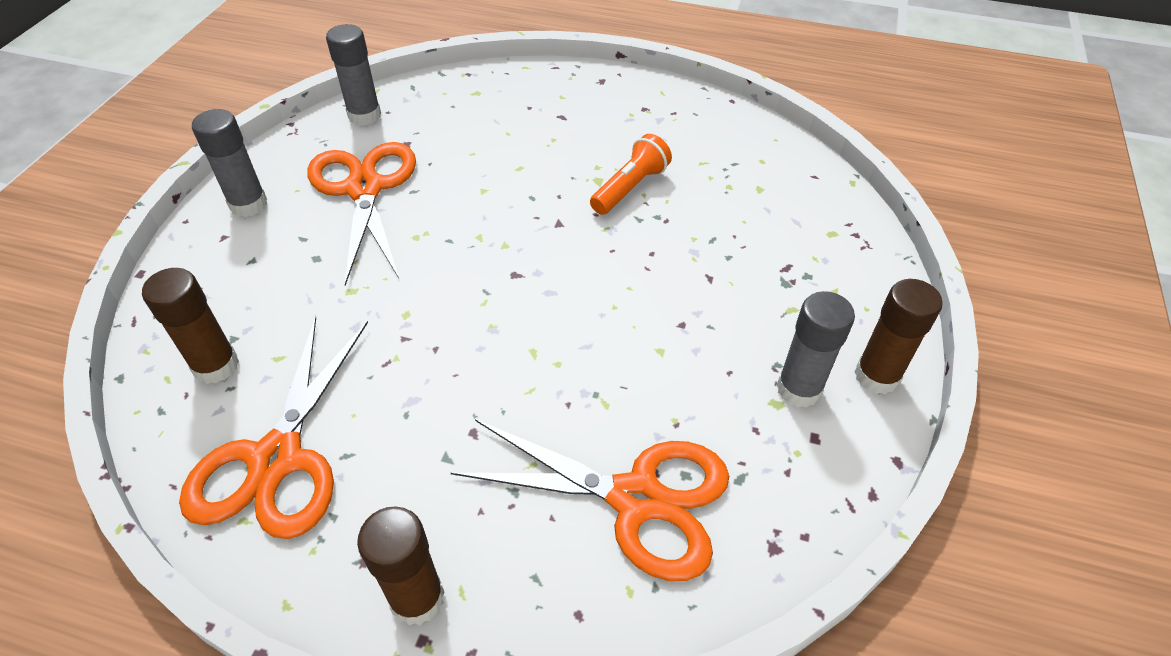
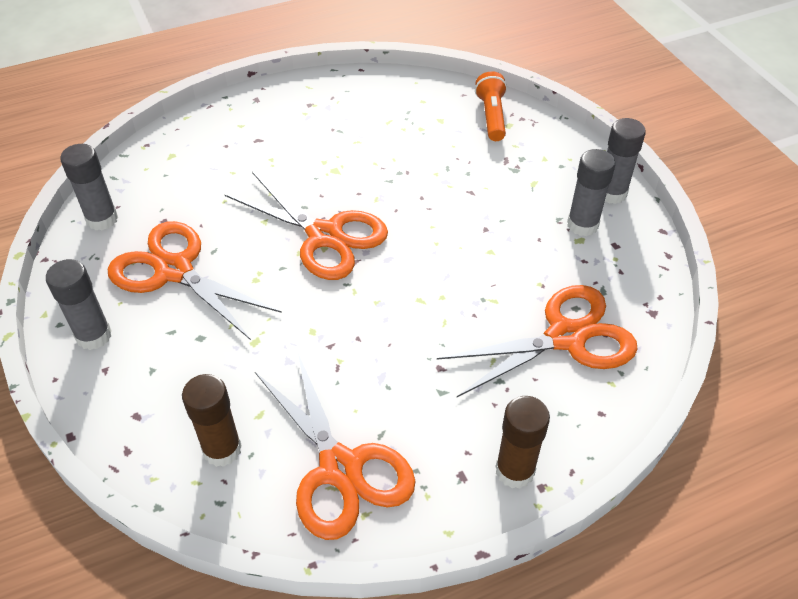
camera: 40 degrees left, 0 degrees up
(518, 234) = (325, 236): none -> orange scissors
(630, 187) = (362, 163): orange flashlight -> orange flashlight (491, 116)
(876, 376) = (611, 193): brown glue stick -> grey glue stick

